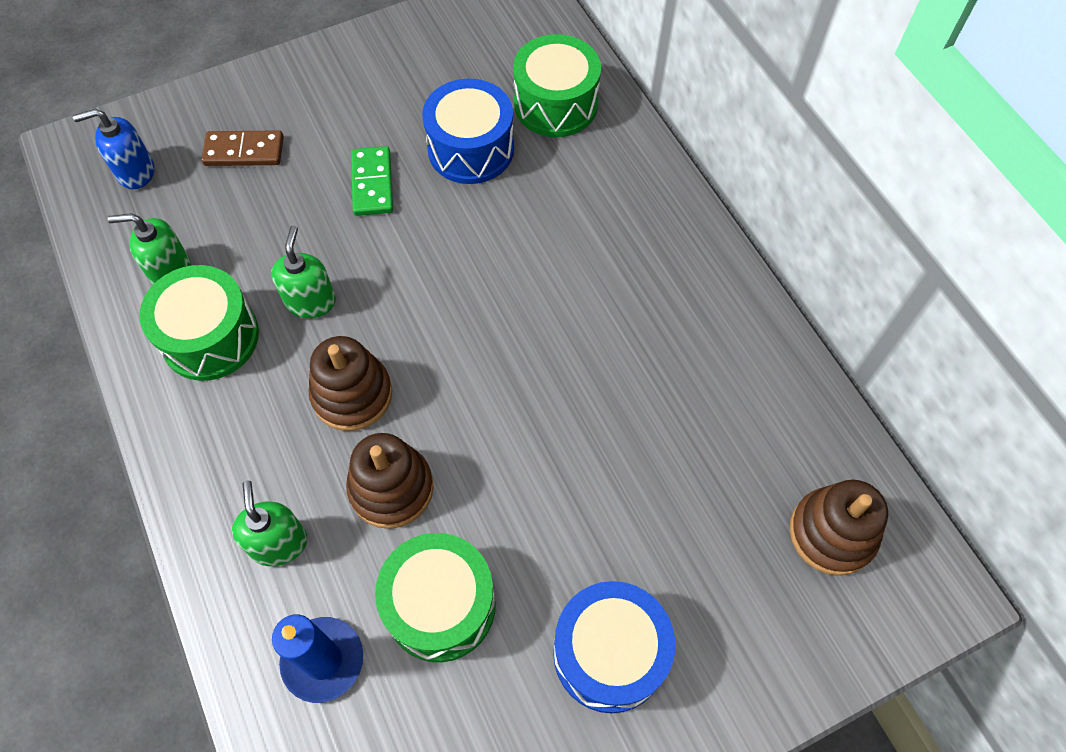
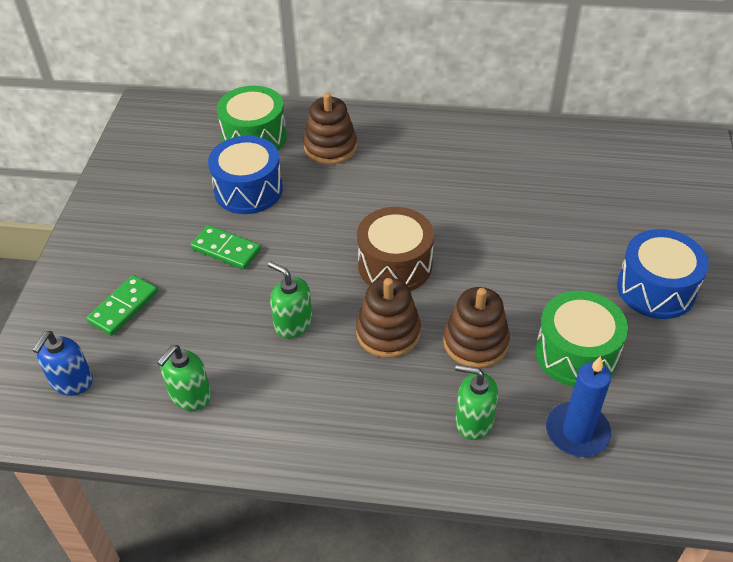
camera: 55 degrees left, 15 degrees down
(210, 337) = (272, 394): green drum -> none
(244, 151) = (123, 307): brown domino -> green domino
(455, 347) = (395, 265): none -> brown drum
(832, 533) = (639, 167): brown stacking toy -> brown stacking toy (330, 147)

